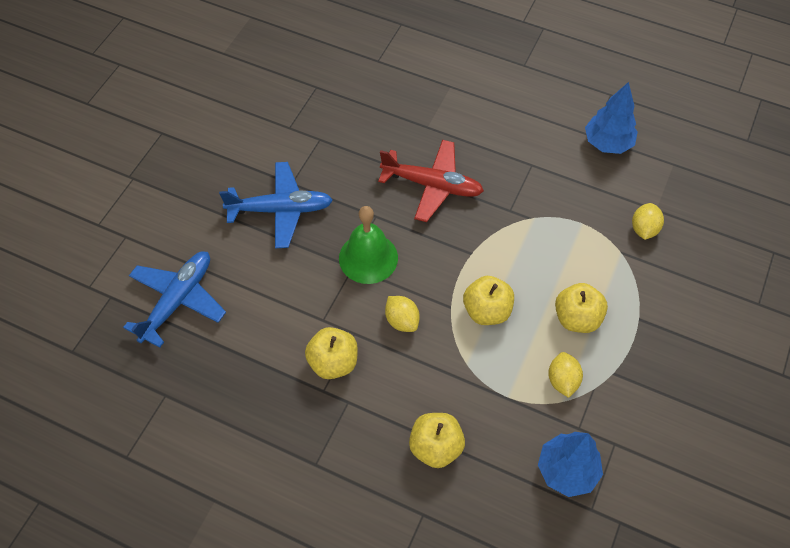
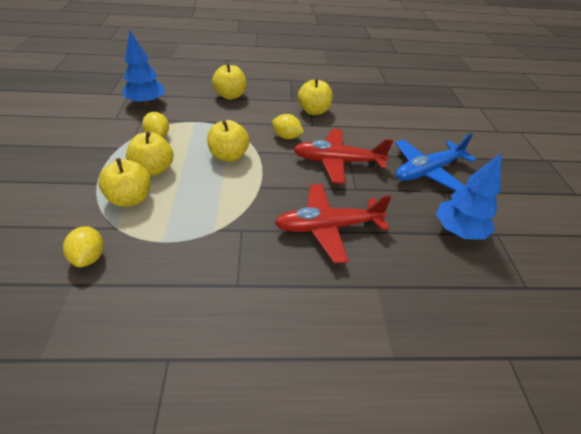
camera: 150 degrees right, 15 degrees down
(178, 300) = (428, 113): blue plane -> none
(368, 258) = (337, 162): green bell -> red plane
(605, 283) = (130, 199): none -> yellow apple
(607, 143) = (143, 354): blue tree -> blue tree (458, 231)

